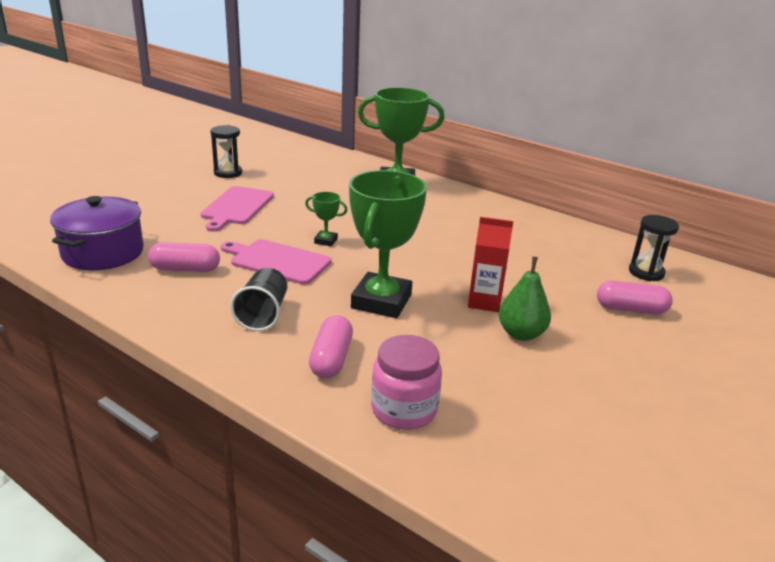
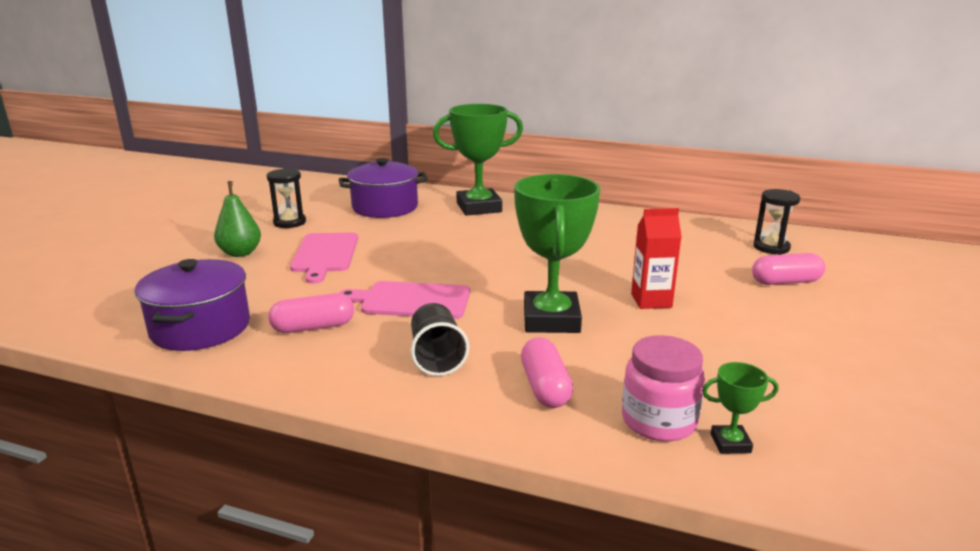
camera: 15 degrees left, 5 degrees down
(315, 172) = (385, 207): none -> purple pot
(326, 241) = (448, 272): green trophy -> green trophy (730, 443)
(521, 334) = (709, 323): green pear -> green pear (240, 253)

